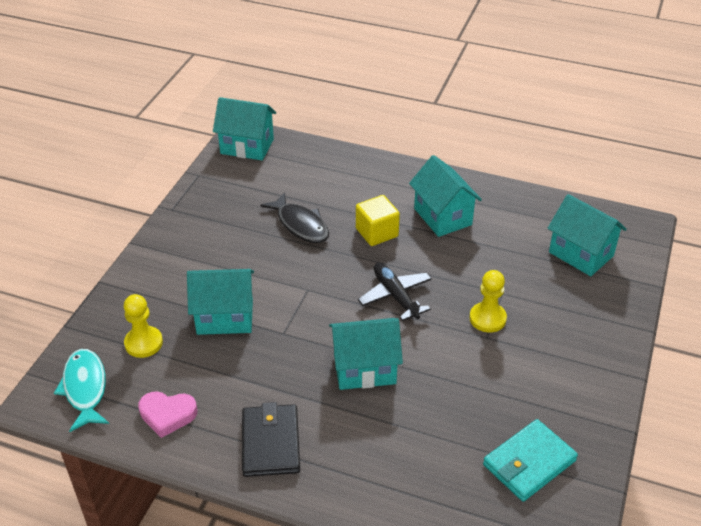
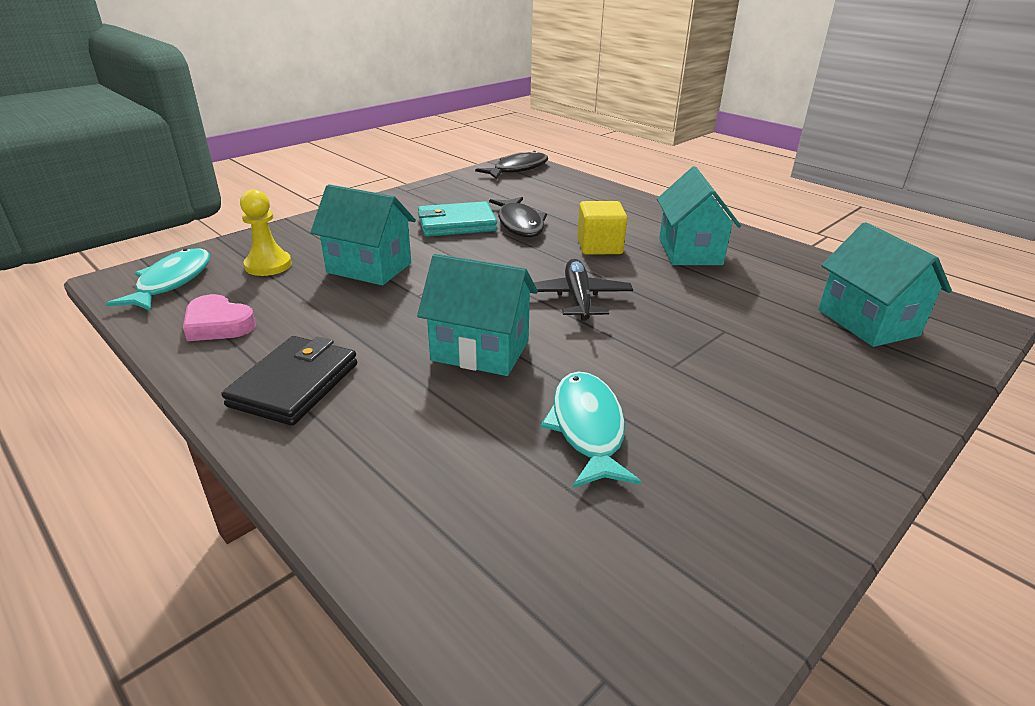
camera: 25 degrees right, 10 degrees down
(247, 146) = (517, 169): turquoise house -> black fish
(465, 405) = (587, 428): none -> turquoise fish
(487, 318) = (687, 348): yellow pawn -> none
(529, 463) = (641, 538): turquoise wallet -> turquoise wallet (457, 224)

